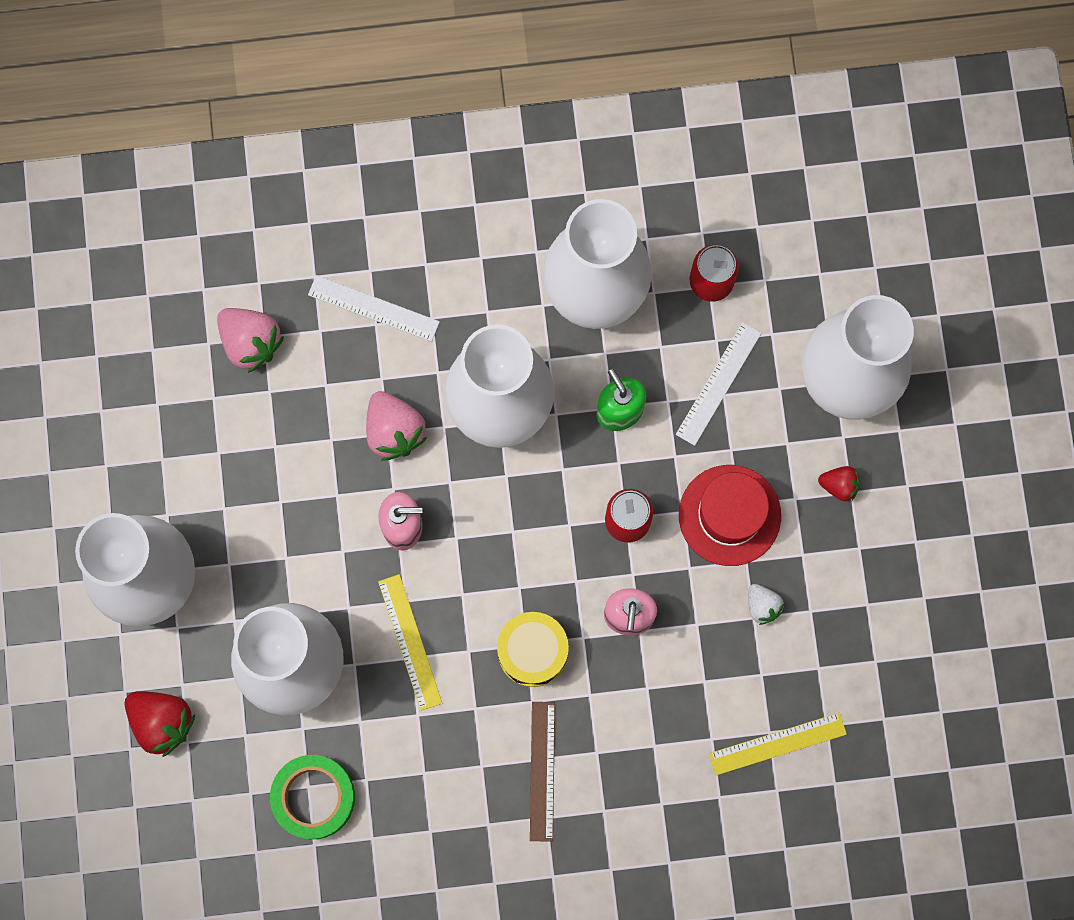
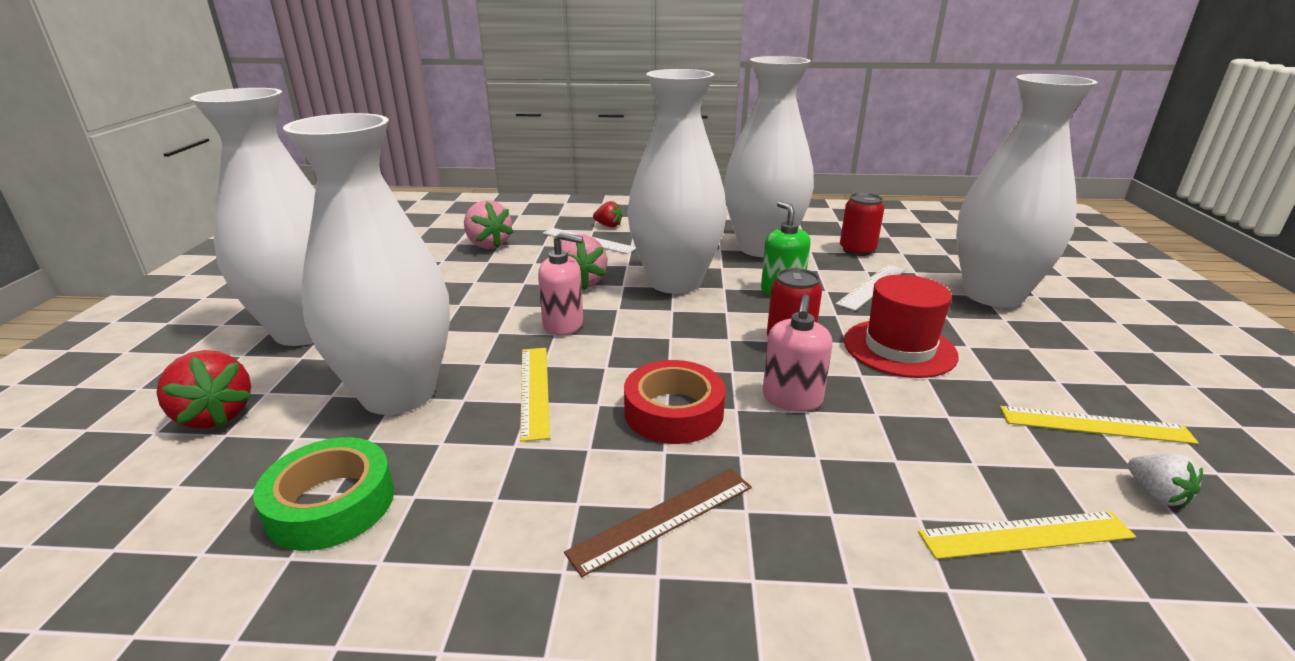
camera: 10 degrees right, 50 degrees down
(532, 651) = (673, 412): yellow drum -> red tape
(542, 771) = (663, 519): brown ruler -> brown ruler turned 45 degrees clockwise
(762, 606) = (956, 408): white strawberry -> white strawberry (1156, 494)
(839, 485) = (1014, 342): red strawberry -> red strawberry (608, 225)
(866, 610) = (1094, 425): none -> yellow ruler

